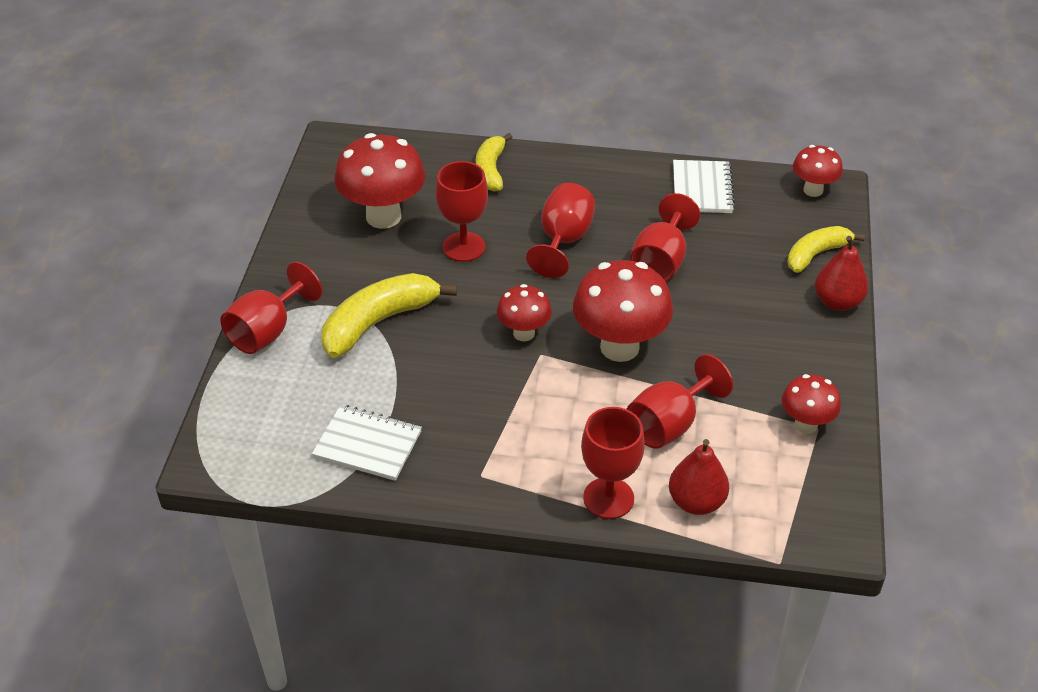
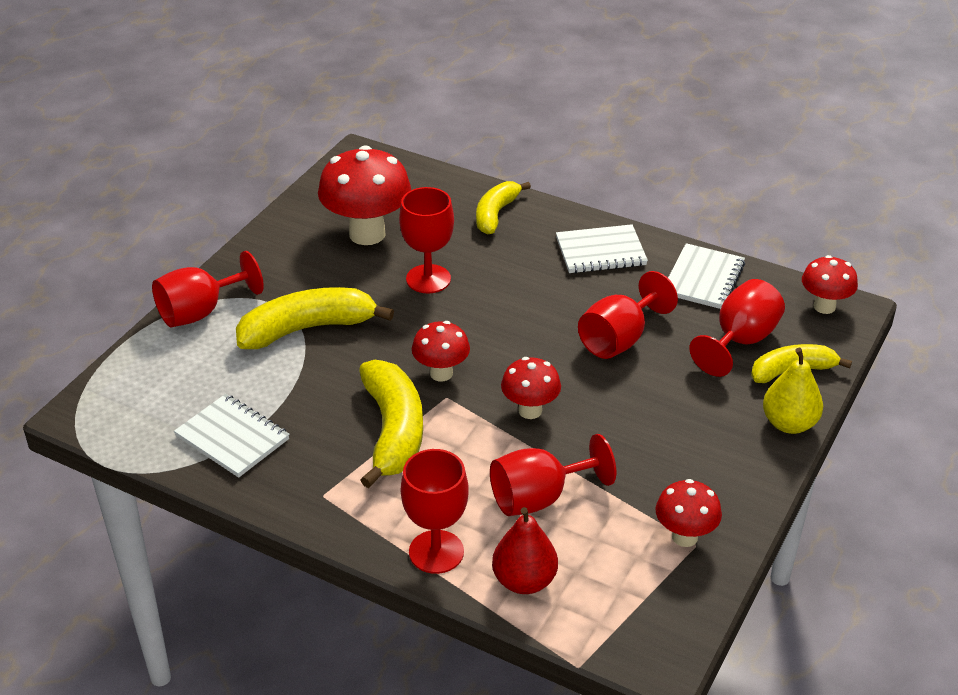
camera: 20 degrees right, 5 degrees down
(511, 398) = (393, 431): none -> yellow banana
(563, 241) = (530, 296): red goblet -> red goblet (740, 341)
(602, 184) = (600, 252): none -> white notebook
(619, 347) = (530, 410): red mushroom -> red mushroom, size x0.56
(837, 302) = (789, 423): red pear -> yellow pear

